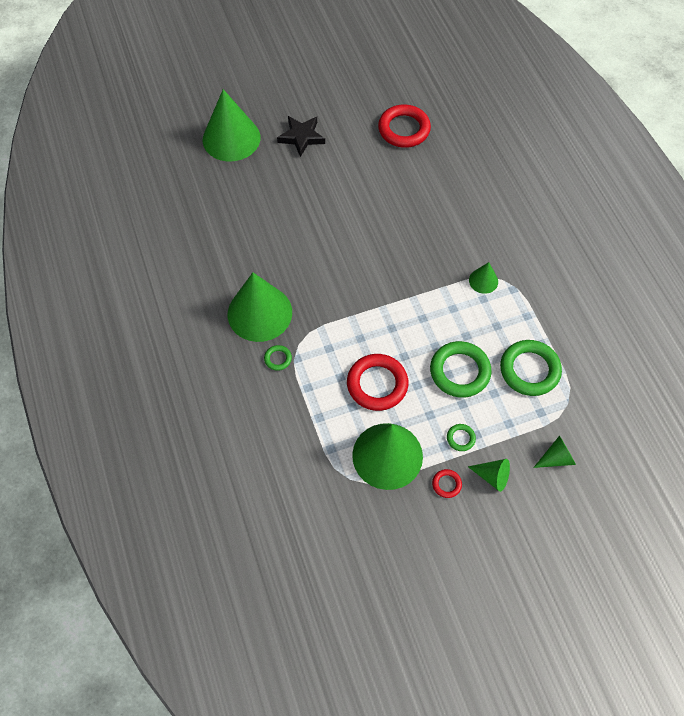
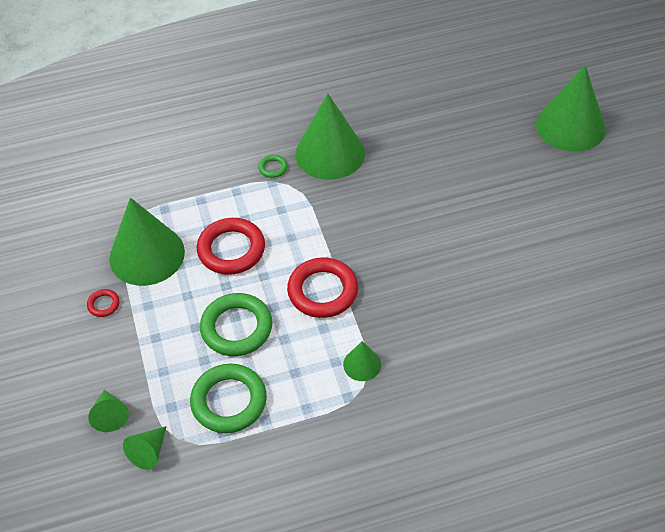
camera: 95 degrees right, 10 degrees down
(301, 137) = (580, 189): black star -> none
(404, 129) = (608, 294): red ring -> red ring (322, 291)
(460, 438) = (153, 322): green ring -> none
(492, 476) = (102, 348): green cone -> green cone (149, 452)

